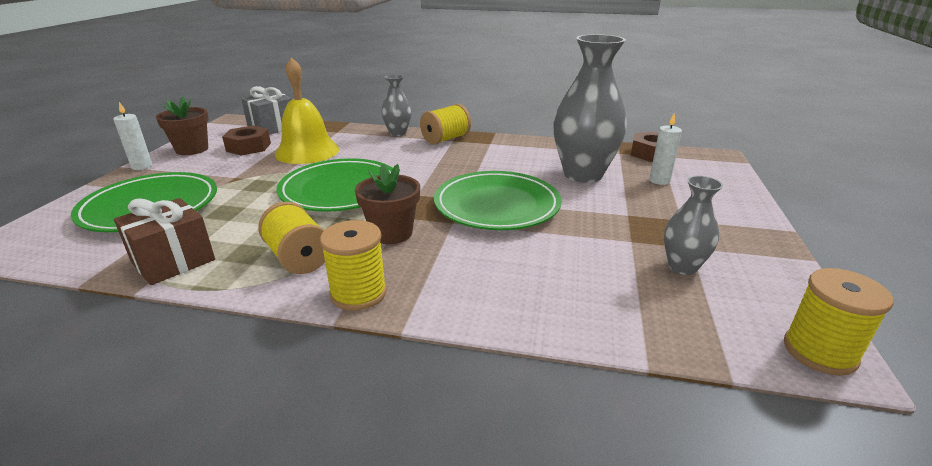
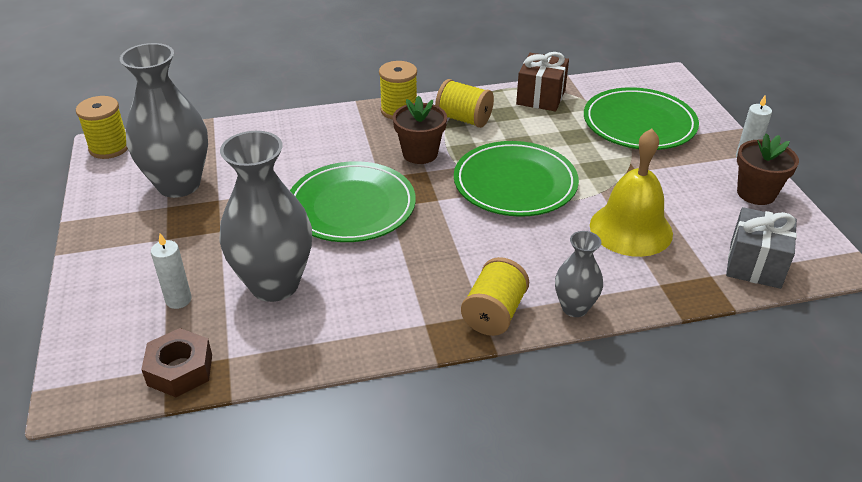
camera: 155 degrees right, 10 degrees up
(248, 147) = (707, 216): brown nut -> none
(682, 267) = (179, 184): grey vase -> grey vase, size x1.92

